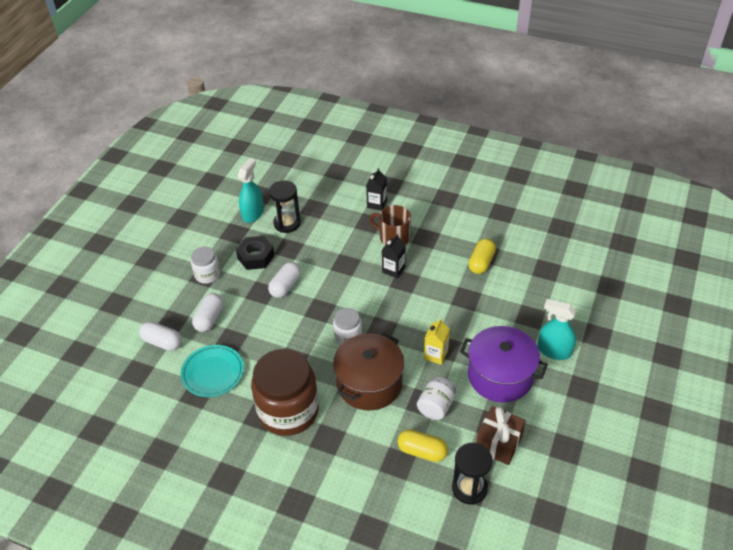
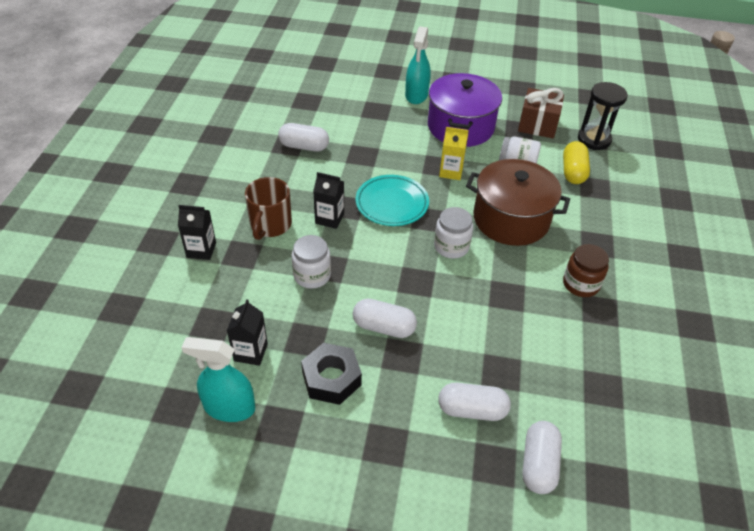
camera: 105 degrees left, 0 degrees up
(207, 274) = (383, 439): white jar -> white jar (312, 275)
(213, 373) = (563, 378): turquoise plate -> turquoise plate (392, 204)
(287, 223) = (250, 352): black hourglass -> black carton
(288, 411) = (580, 284): brown jar -> brown jar, size x0.49
(481, 262) = (304, 146): yellow capsule -> white capsule

